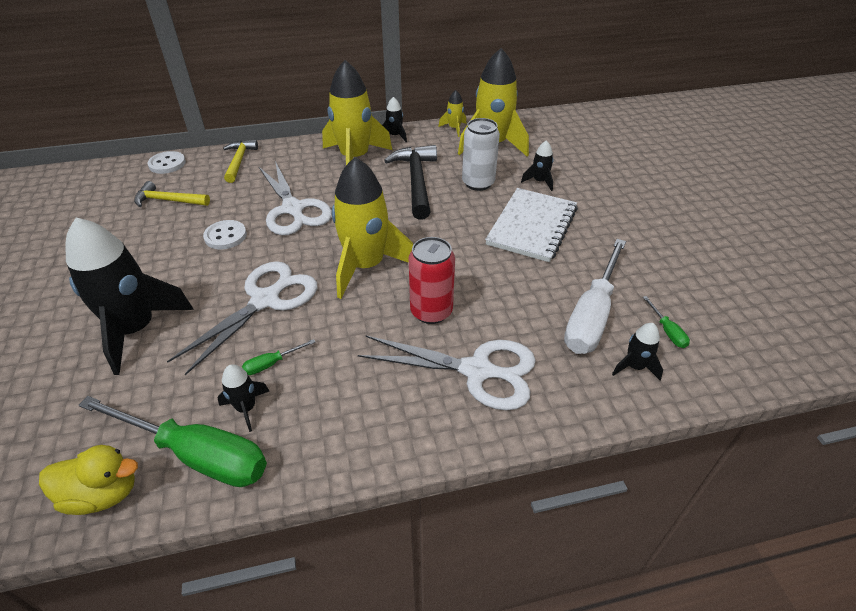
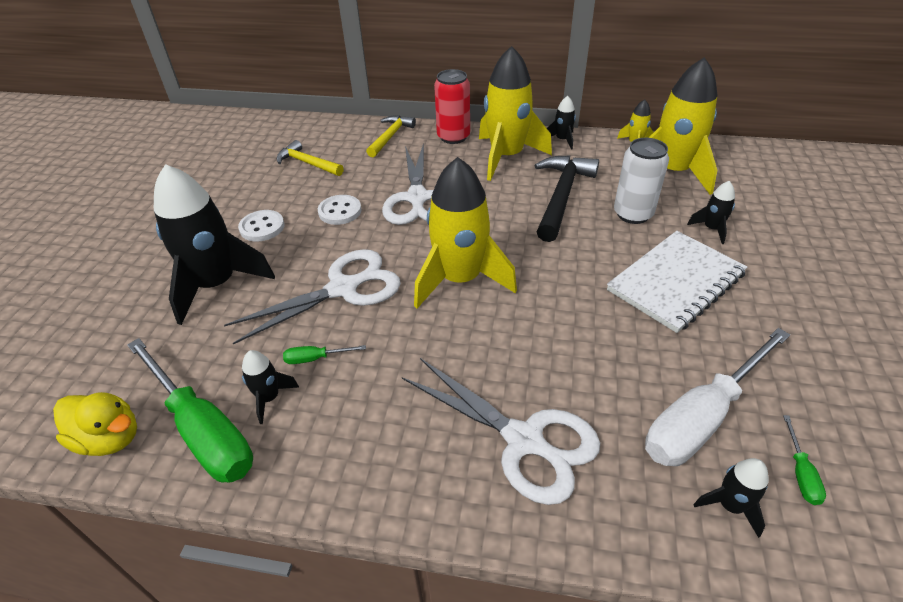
camera: 25 degrees right, 0 degrees up
(167, 164) = (324, 126): white button -> white button (262, 227)
(431, 311) = (505, 352): red can -> red can (453, 137)

